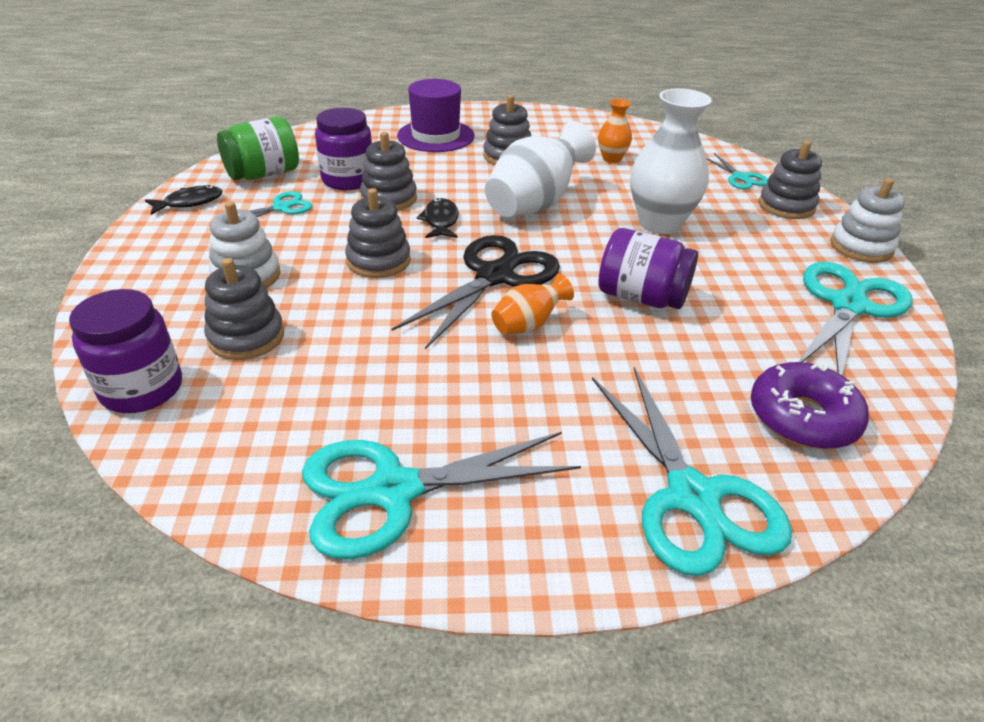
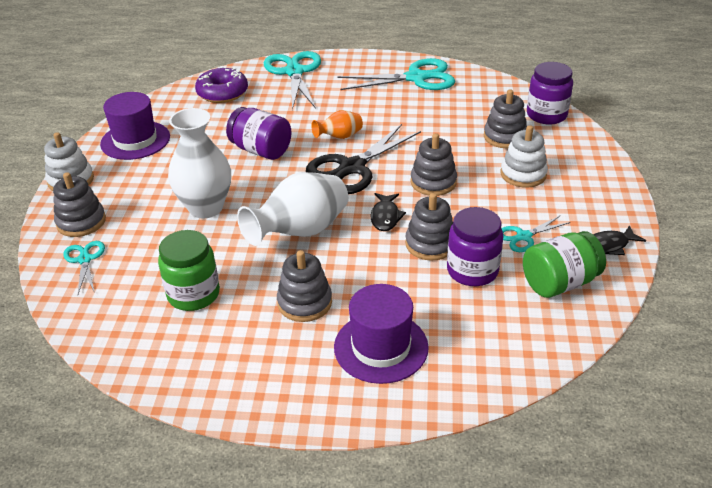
camera: 170 degrees left, 0 degrees up
(611, 159) = (193, 294): orange vase -> green jar
(848, 306) = (135, 140): turquoise scissors -> purple hat

